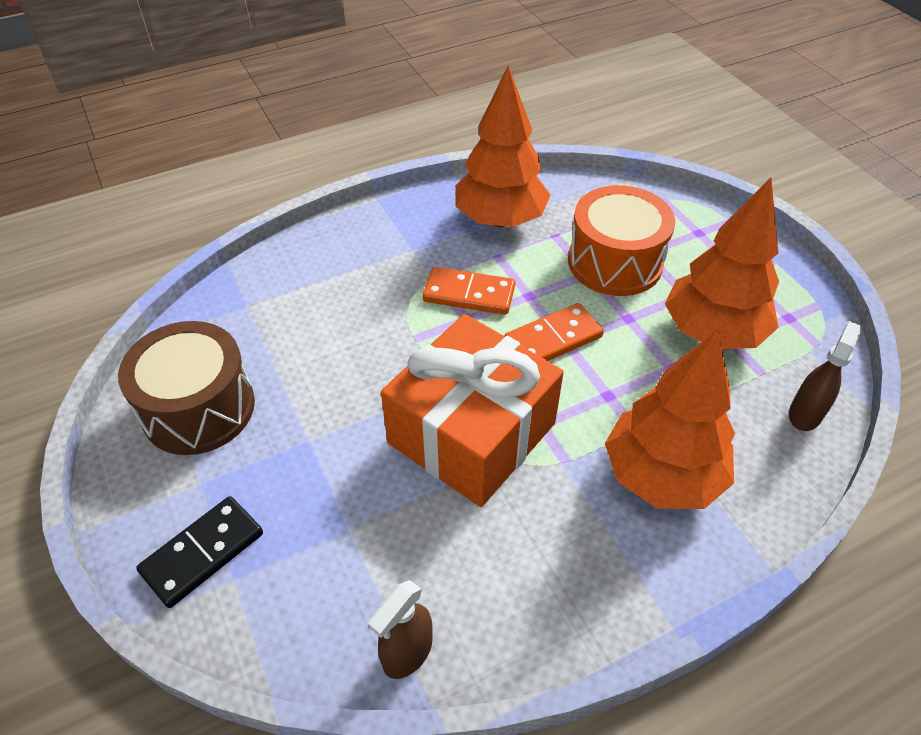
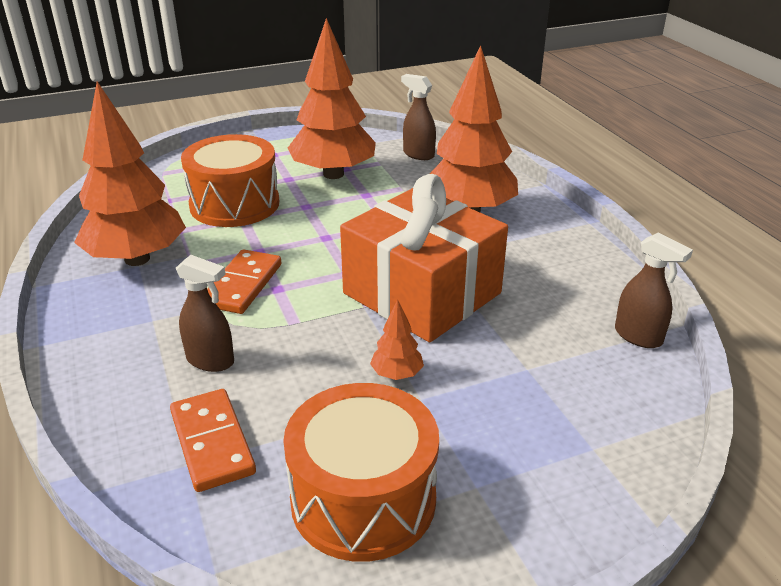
camera: 85 degrees left, 15 degrees down
(198, 408) = (363, 499): brown drum -> orange drum
(203, 553) = (566, 475): black domino -> none
(341, 419) = (396, 374): none -> orange tree
(360, 294) = (211, 361): none -> brown spray bottle
(553, 339) = (320, 243): orange domino -> orange domino (212, 442)

